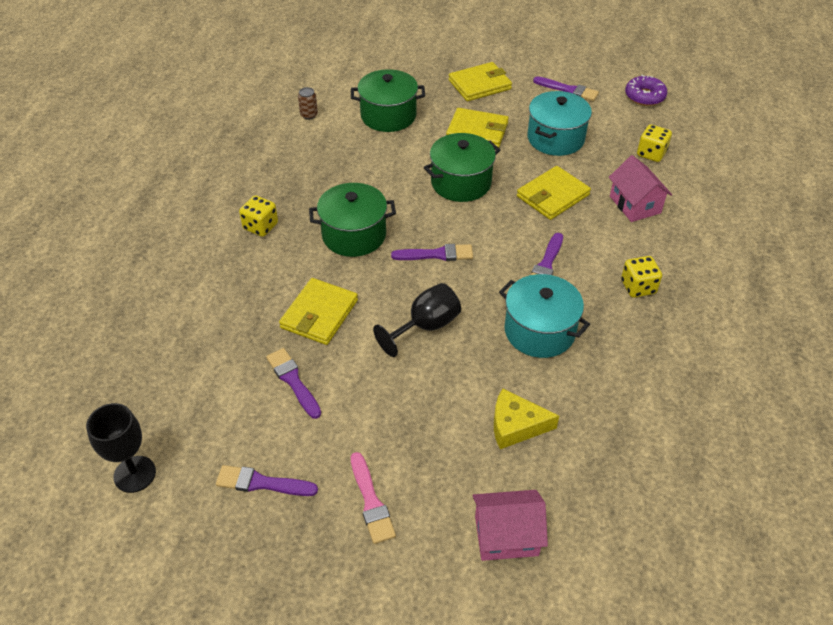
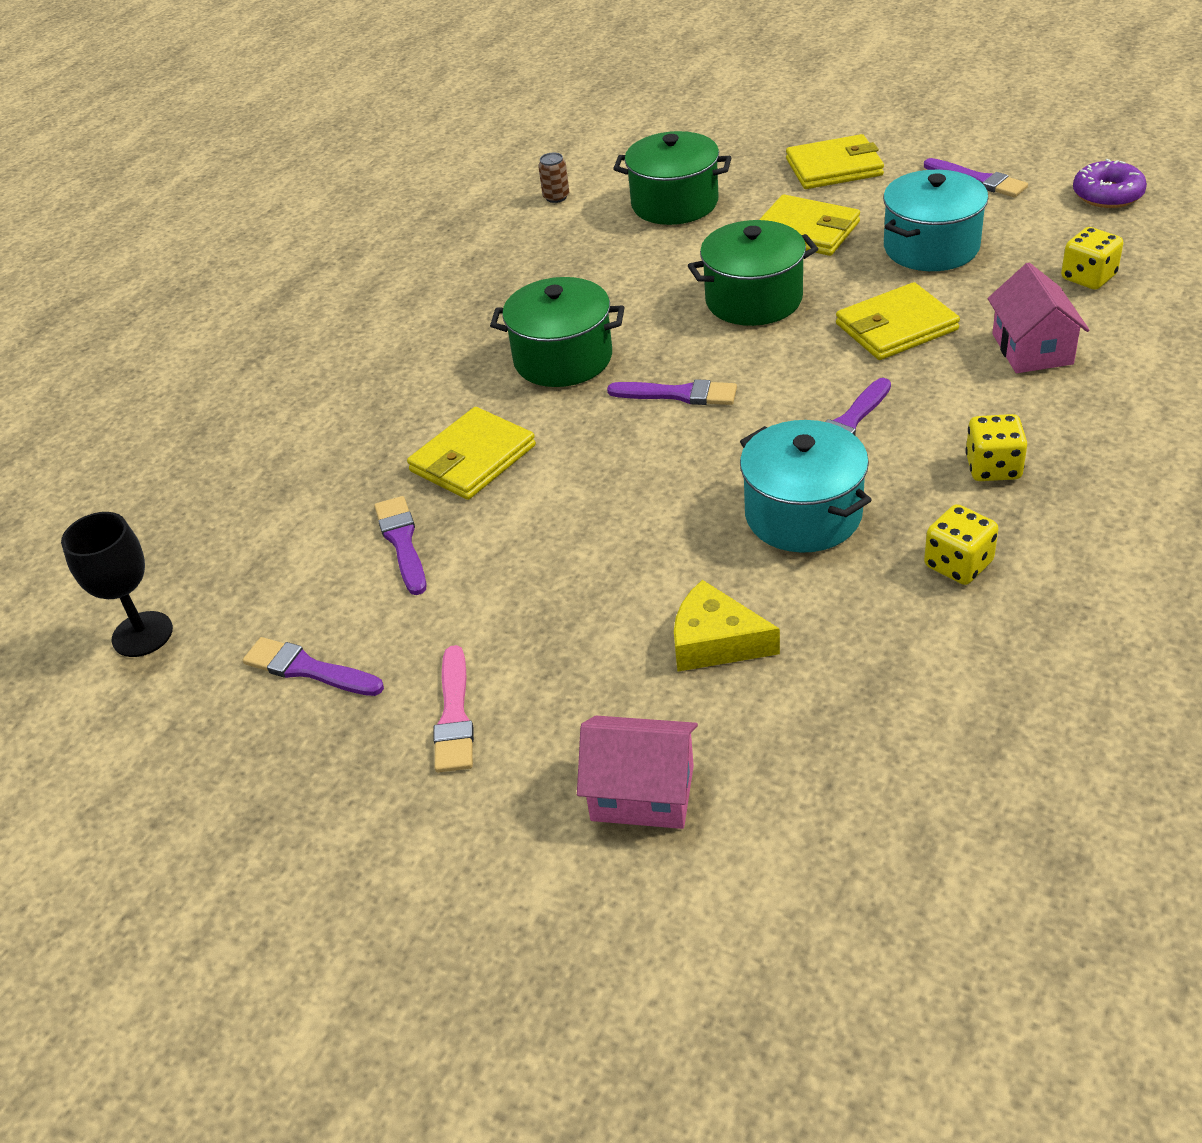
camera: 20 degrees right, 5 degrees down
(260, 226) = (432, 337): yellow dice -> yellow dice (958, 564)
(425, 326) = (625, 490): black goblet -> none

